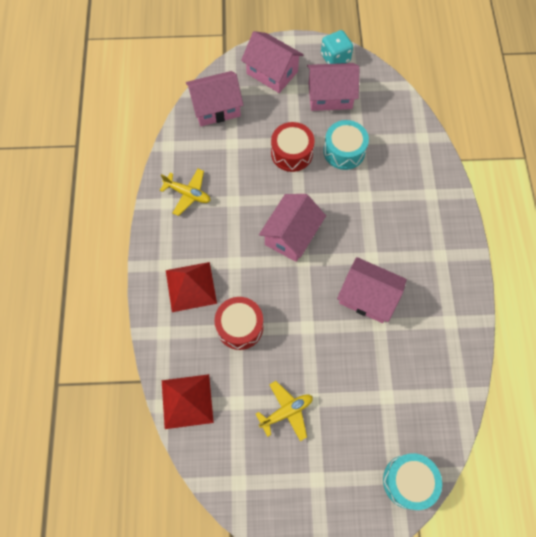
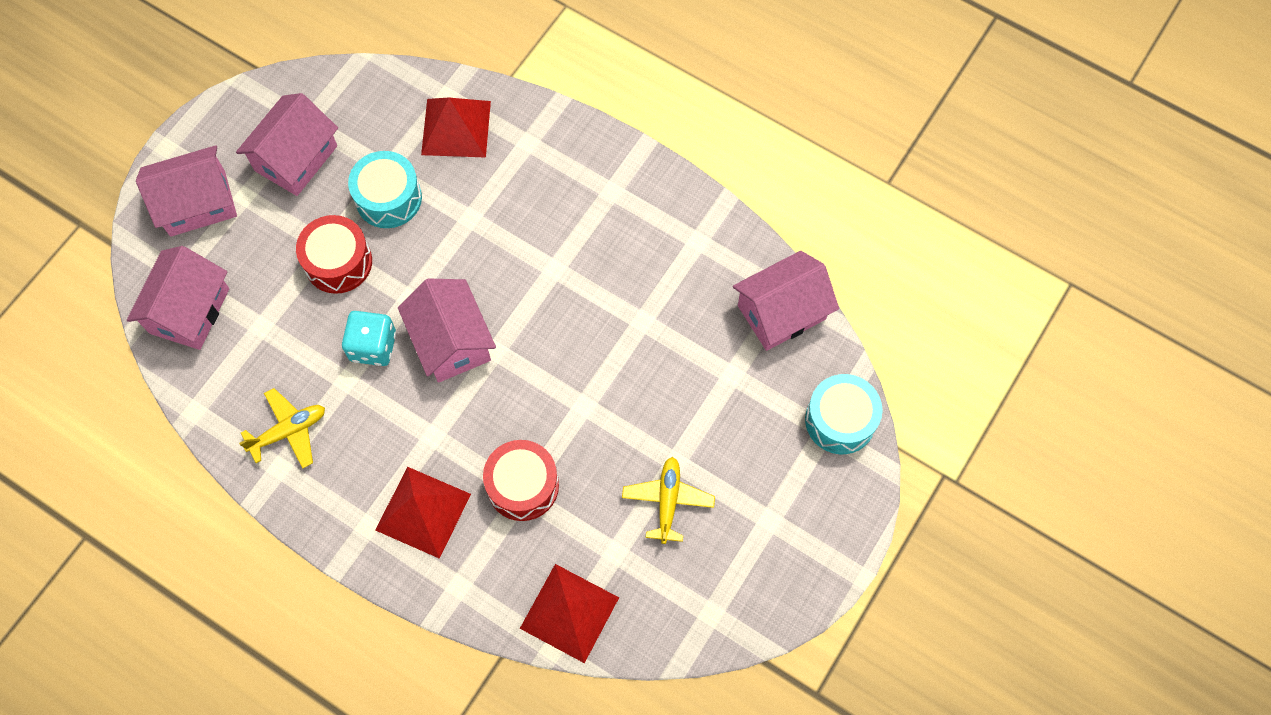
camera: 55 degrees left, 0 degrees up
(335, 58) = (245, 111): turquoise dice -> turquoise dice (373, 346)
(367, 297) = (599, 309): pink house -> pink house (781, 312)
(409, 154) = (456, 127): none -> red pyramid

